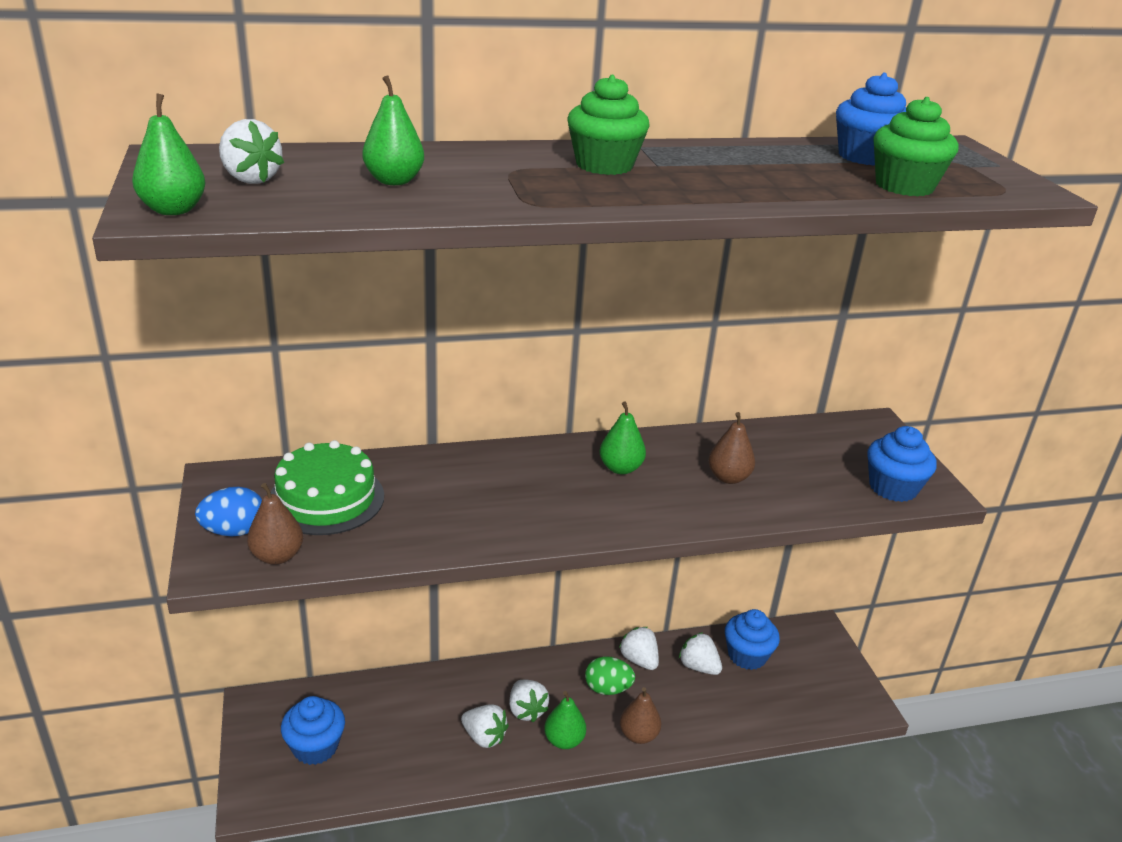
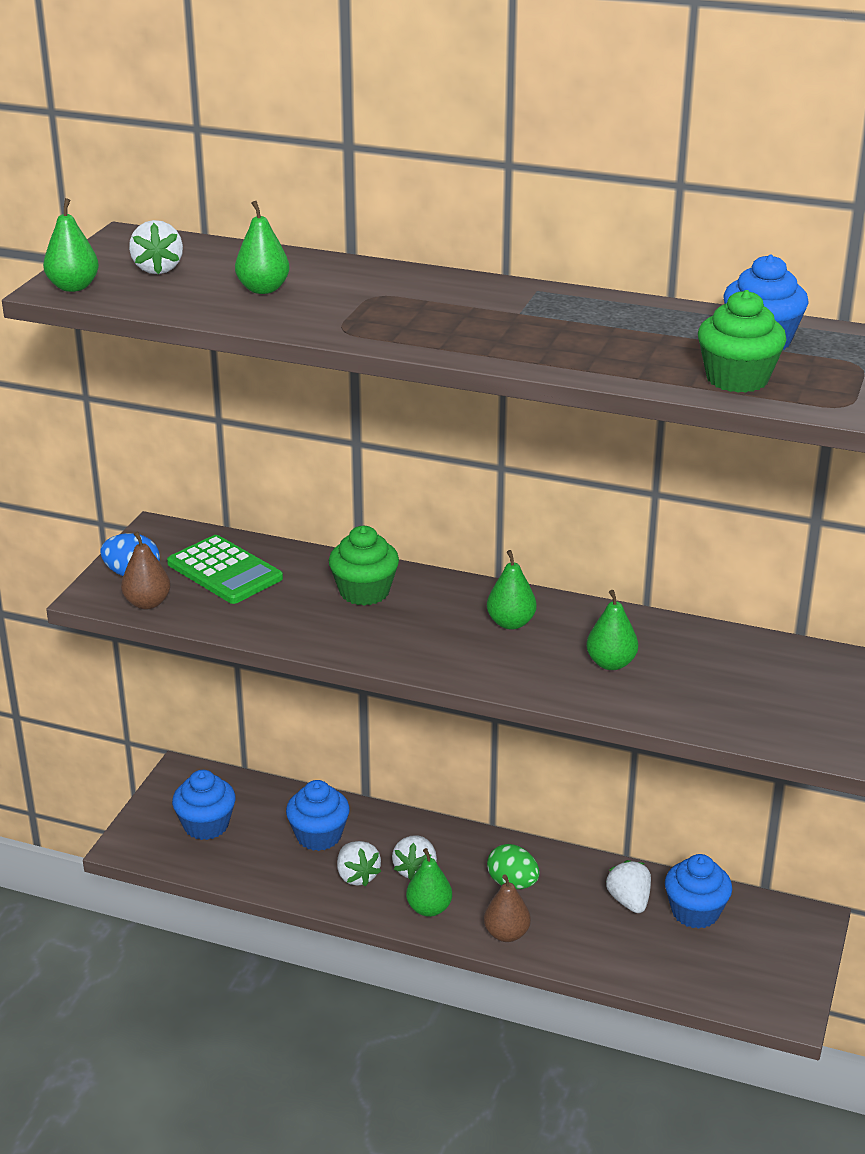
camera: 35 degrees right, 0 degrees up
(326, 499) = (224, 571): green cake -> green calculator
(604, 165) = (468, 304): green cupcake -> green cupcake (364, 592)
(639, 660) = (570, 871): white strawberry -> none
(728, 477) = (611, 663): brown pear -> green pear
(893, 488) = (782, 727): blue cupcake -> blue cupcake (319, 836)

